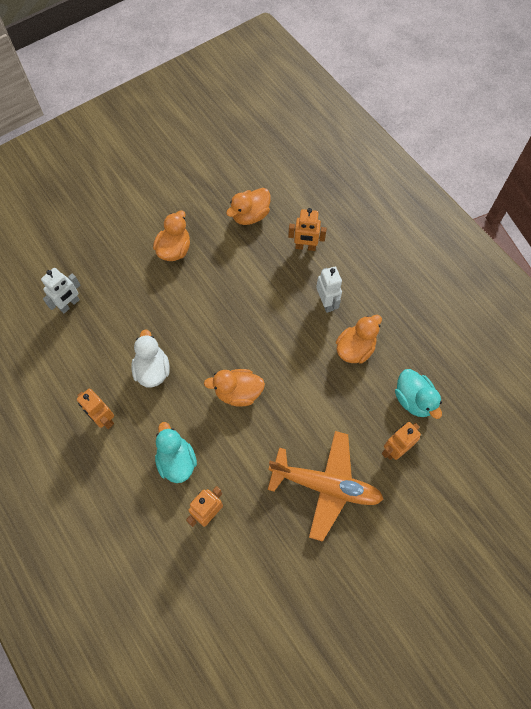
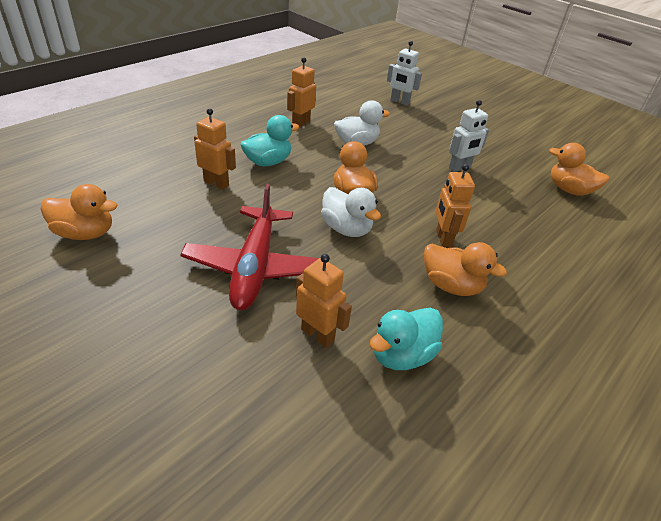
camera: 75 degrees right, 25 degrees down
(174, 249) = (490, 146): orange duck -> orange duck (85, 233)
(285, 408) = (346, 229): none -> white duck
(305, 247) = (564, 233): orange robot -> orange robot (443, 239)
(326, 302) = (501, 255): white robot -> white robot (459, 168)
(326, 486) = (254, 267): orange plane -> red plane

